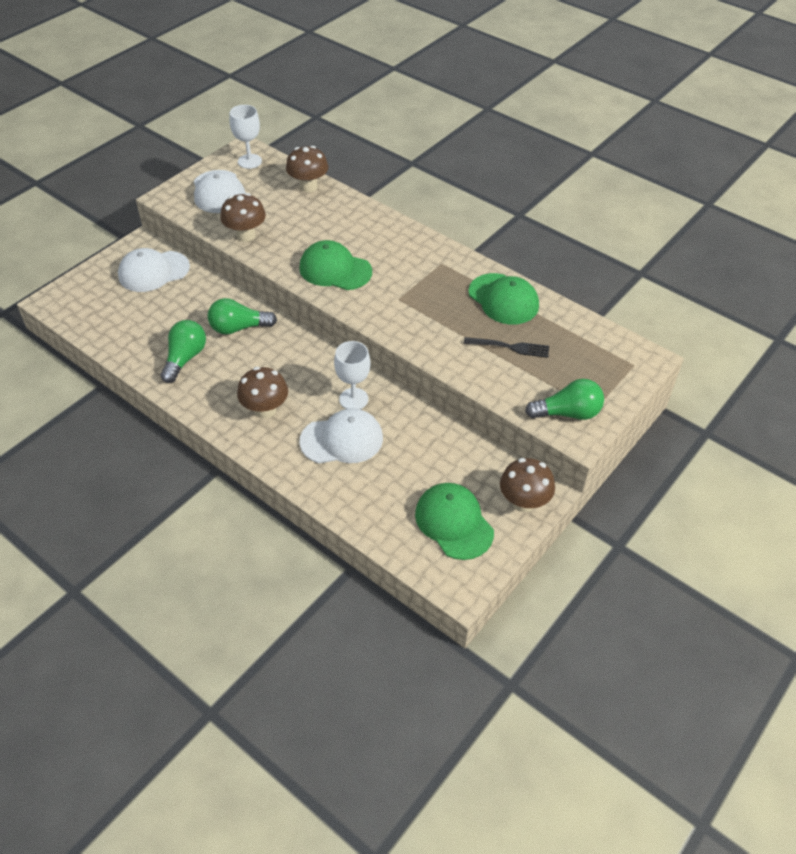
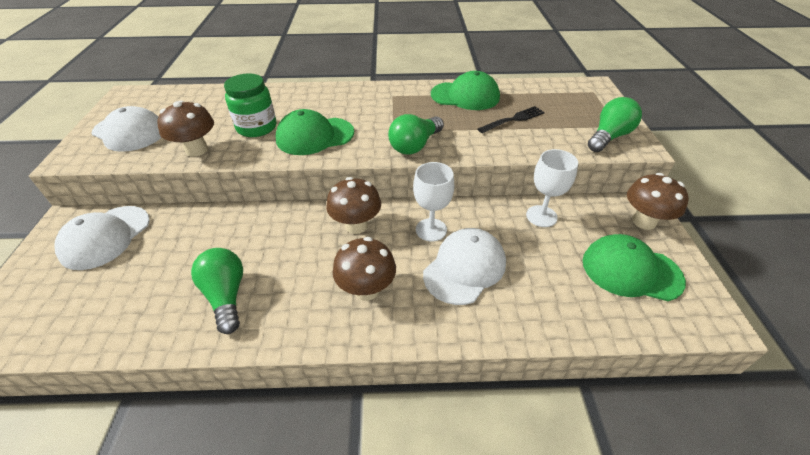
camera: 40 degrees left, 5 degrees down
(239, 328) = (257, 235): green light bulb -> green light bulb (415, 145)
(249, 161) = (140, 100): white goblet -> white goblet (541, 216)
(303, 237) = (256, 127): none -> green jar
(308, 186) = (219, 95): brown mushroom -> brown mushroom (356, 225)

